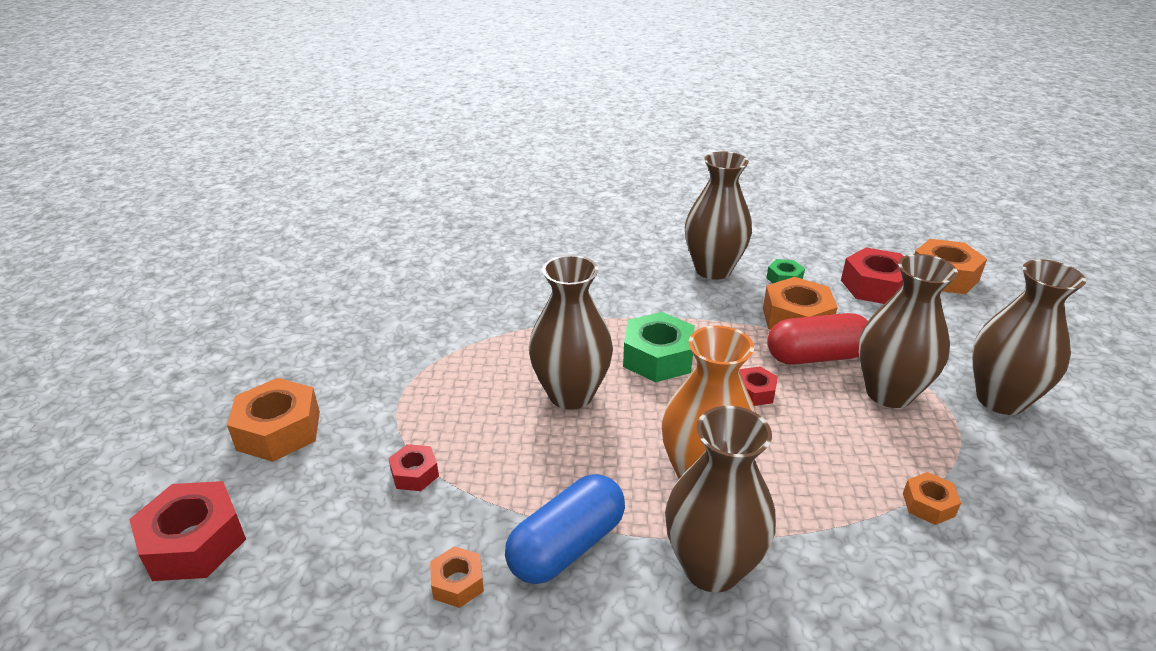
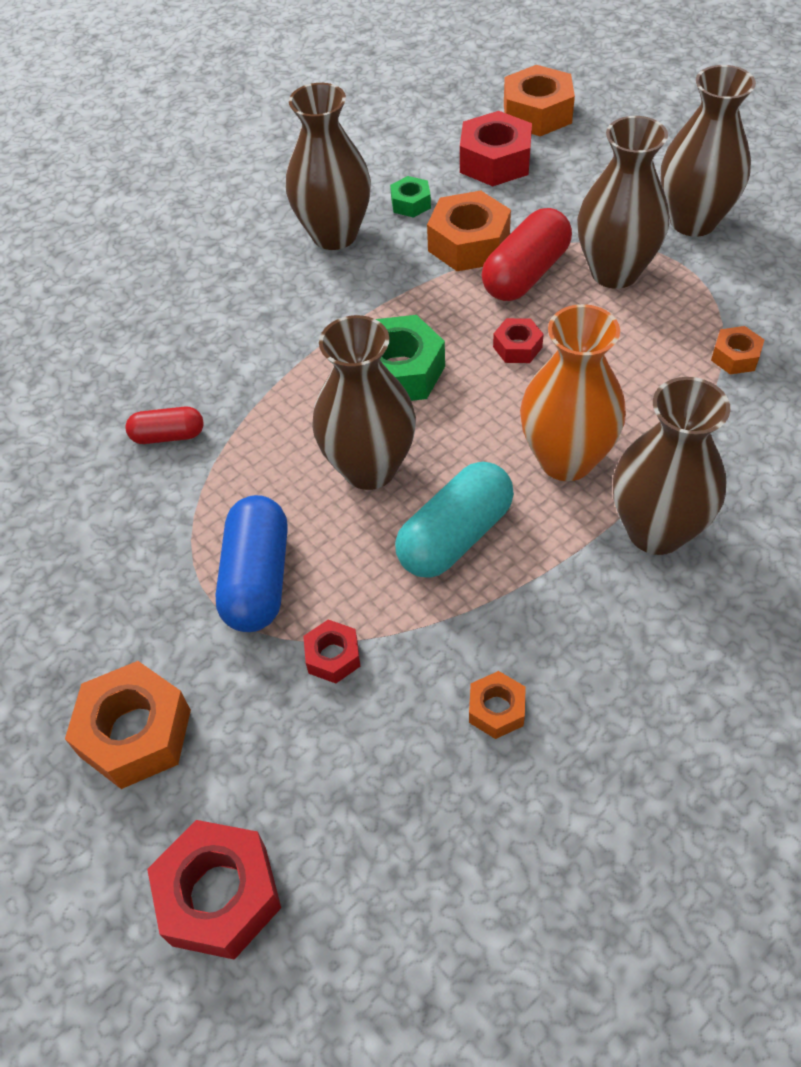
camera: 40 degrees left, 20 degrees up
(490, 309) = (168, 435): none -> red capsule
(566, 546) = (538, 606): blue capsule -> blue capsule (257, 579)
(570, 466) = (455, 536): none -> turquoise capsule

